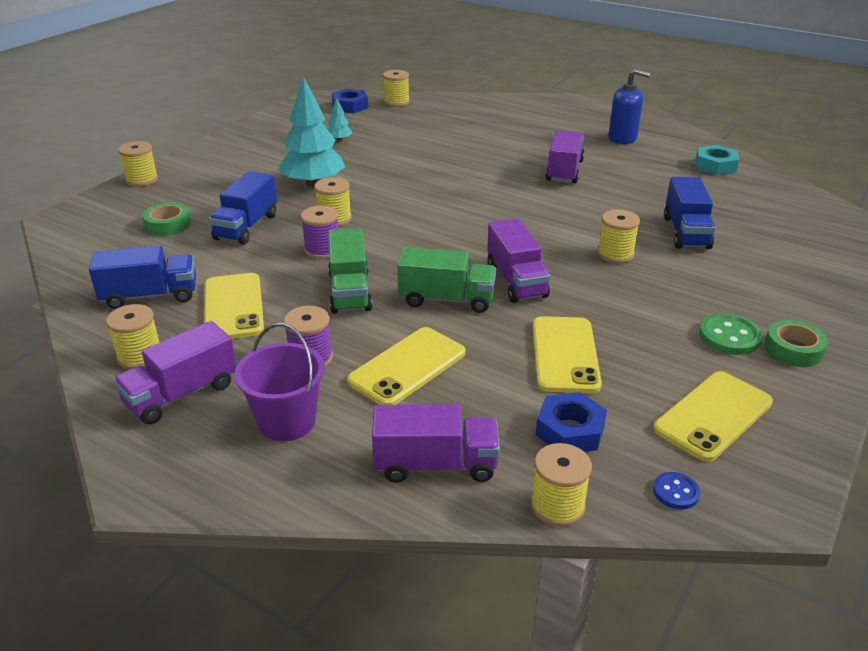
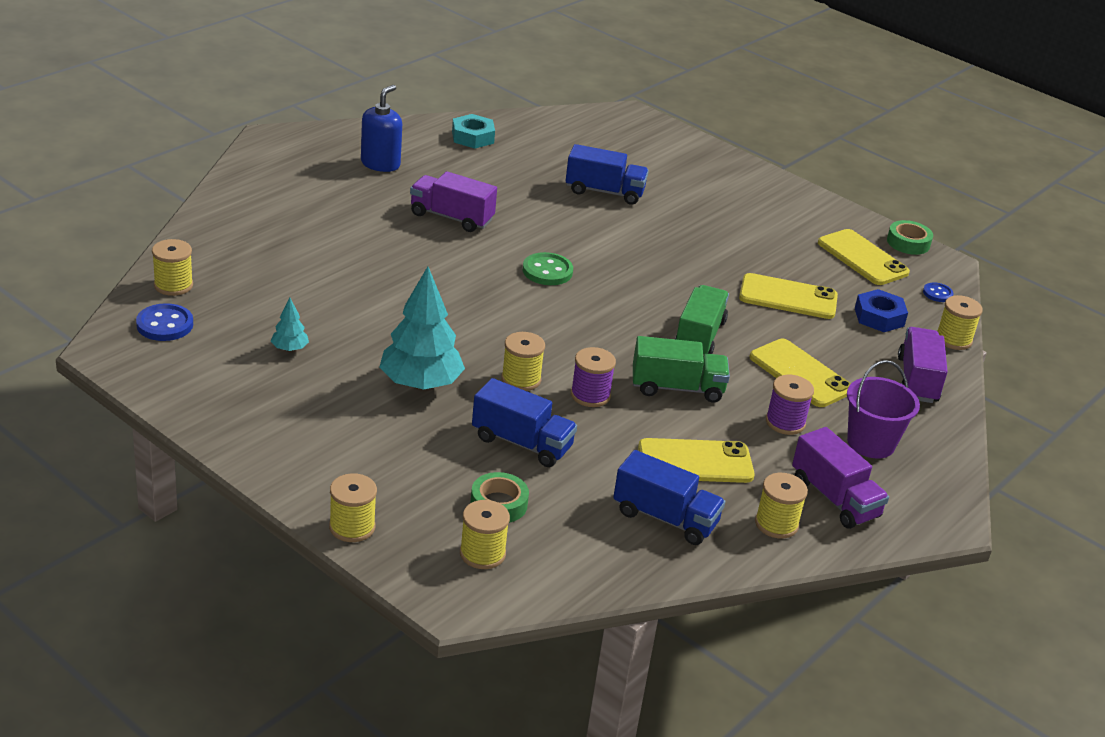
camera: 85 degrees left, 0 degrees up
(150, 296) = (665, 518): blue truck -> blue truck turned 120 degrees clockwise
(350, 106) = (165, 325): blue nut -> blue button
(516, 281) = (673, 295): purple truck -> none
(615, 254) = (636, 235): yellow spool -> yellow spool (482, 554)
(729, 336) = (769, 223): green button -> green button (547, 271)
(793, 349) = (788, 204): green tape -> green tape (908, 243)

